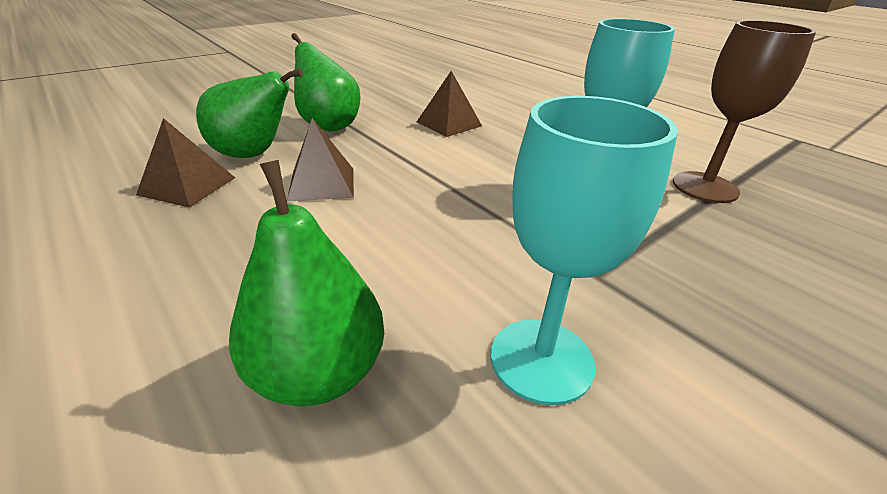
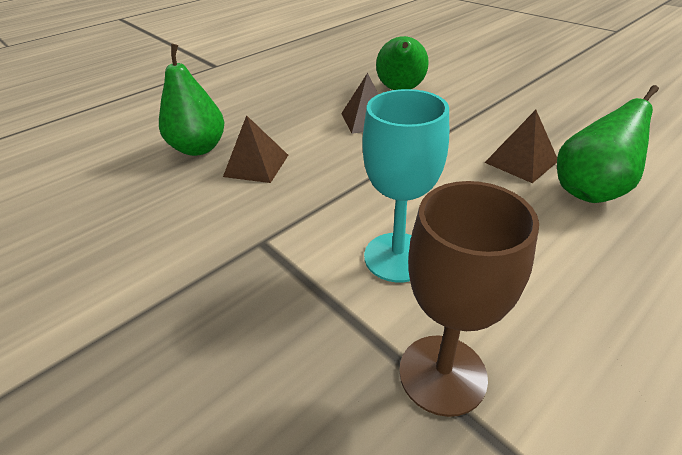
camera: 90 degrees right, 5 degrees up
(187, 186) = (352, 83): brown pyramid -> brown pyramid (256, 165)
(328, 125) = (470, 105): green pear -> green pear (590, 190)
(541, 360) = (188, 212): turquoise goblet -> none

